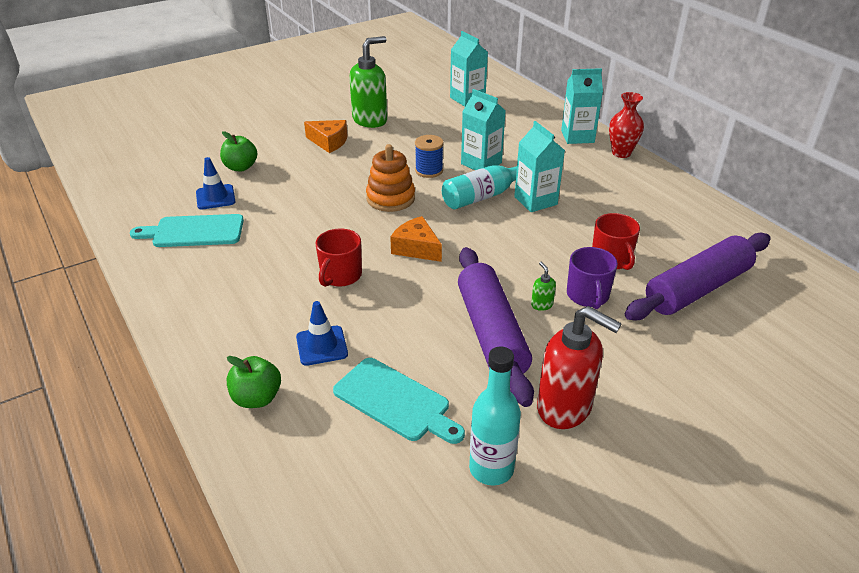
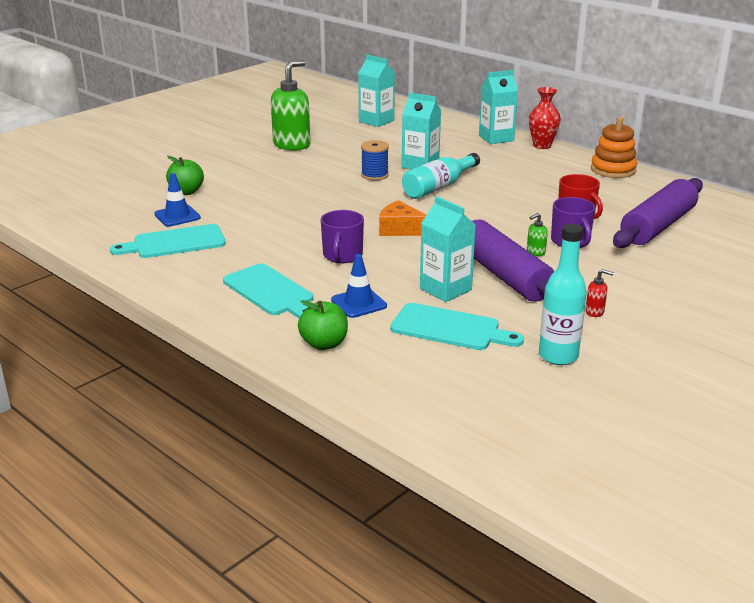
camera: 15 degrees left, 10 degrees down
(245, 313) = (270, 292): none -> turquoise cutting board
(329, 142) = (262, 165): orange cheese -> none
(340, 276) = (342, 256): red mug -> purple mug
(390, 198) = (352, 198): orange stacking toy -> orange stacking toy (613, 170)
(535, 201) = (486, 185): turquoise carton -> turquoise carton (445, 289)
(541, 305) = (535, 252): green soap dispenser -> green soap dispenser turned 90 degrees counterclockwise
(565, 408) = (595, 312): red soap dispenser -> red soap dispenser, size x0.41

